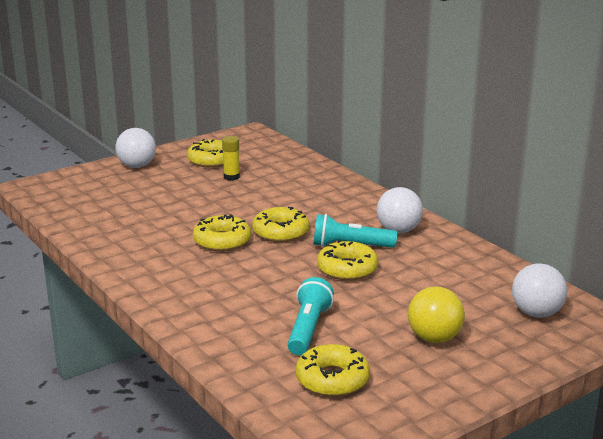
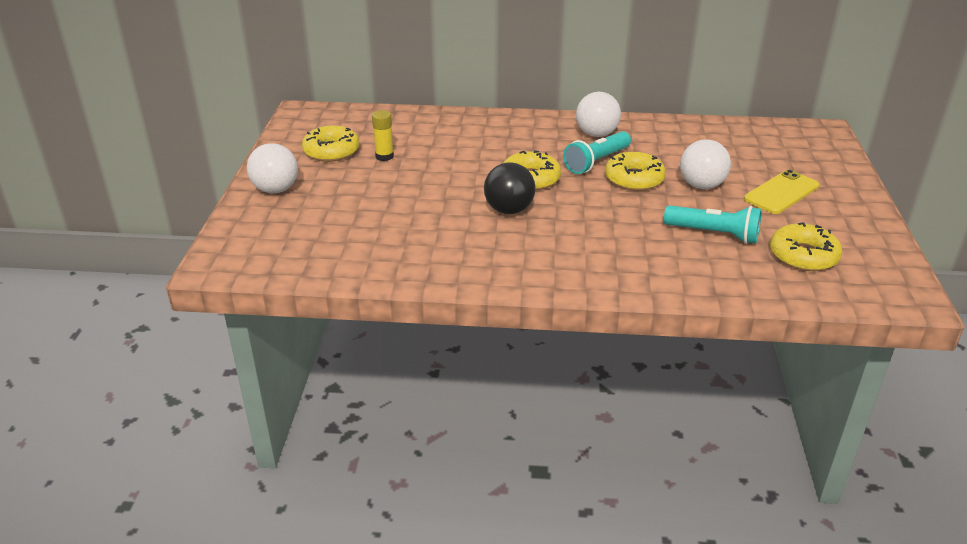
camera: 50 degrees left, 10 degrees up
(222, 241) = (509, 210): yellow donut -> black ball
(308, 329) = (714, 234): turquoise flashlight -> turquoise flashlight turned 150 degrees clockwise
(434, 338) = (781, 192): yellow ball -> yellow phone
(536, 313) = (784, 144): white ball -> white ball (701, 185)

